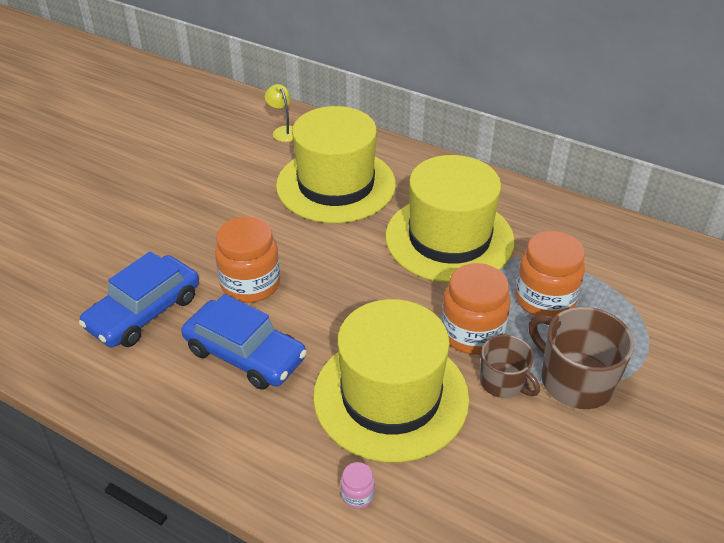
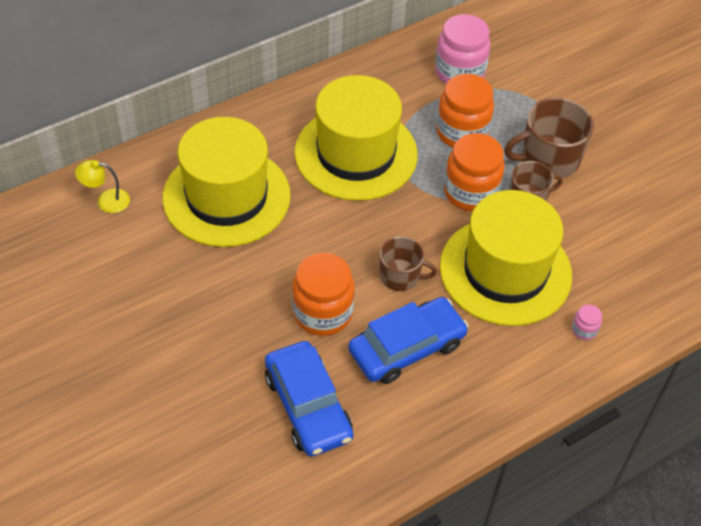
camera: 65 degrees left, 10 degrees up
(327, 319) = (400, 276): none -> brown mug
(623, 270) = (459, 72): none -> pink jar

